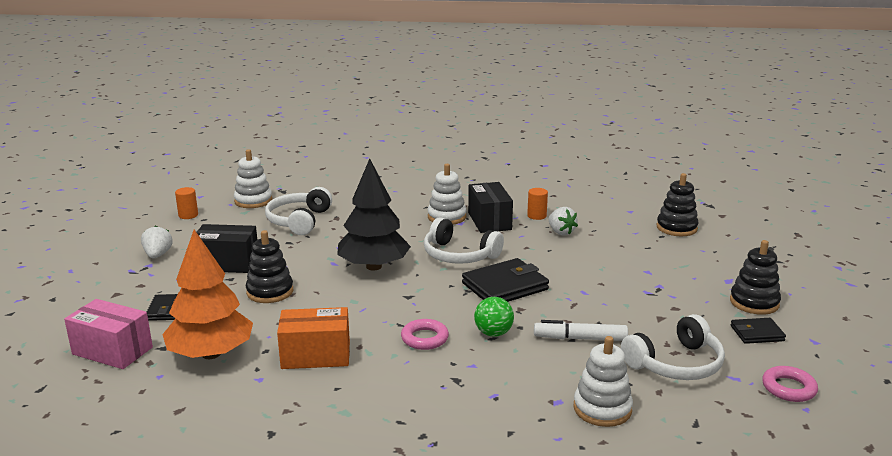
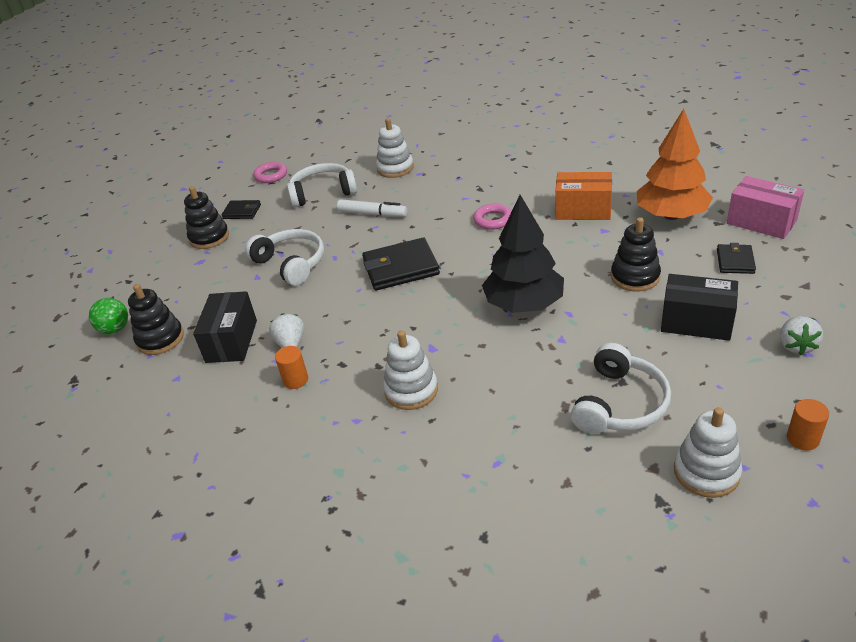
camera: 160 degrees left, 15 degrees up
(459, 255) = (426, 314): white headphones -> white headphones (291, 264)
(489, 221) = (361, 375): black box -> black box (232, 341)
(493, 333) = (436, 222): green ball -> green ball (115, 329)

